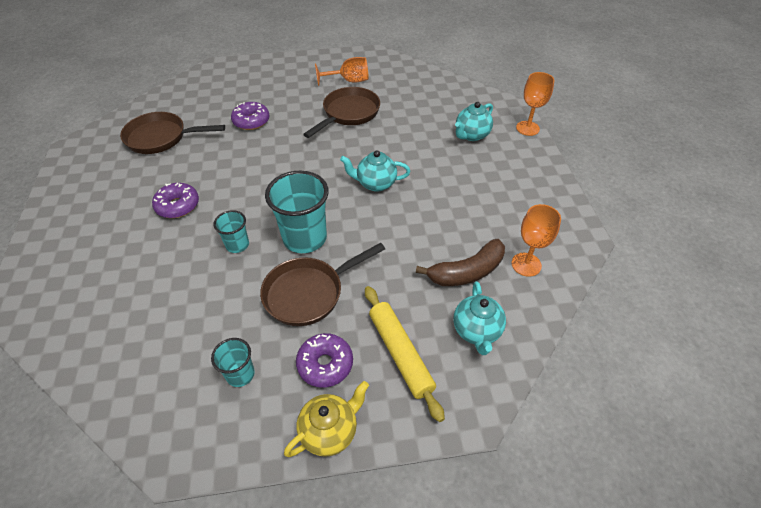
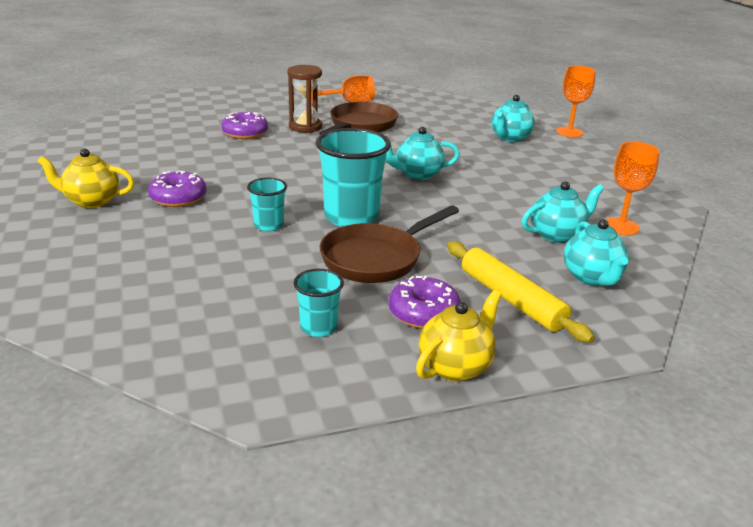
camera: 10 degrees left, 20 degrees down
(113, 206) = (91, 201): none -> yellow teapot
(161, 138) = (134, 147): brown pan -> none
(302, 114) = (305, 127): none -> brown hourglass
(467, 272) = (557, 234): brown banana -> turquoise teapot

